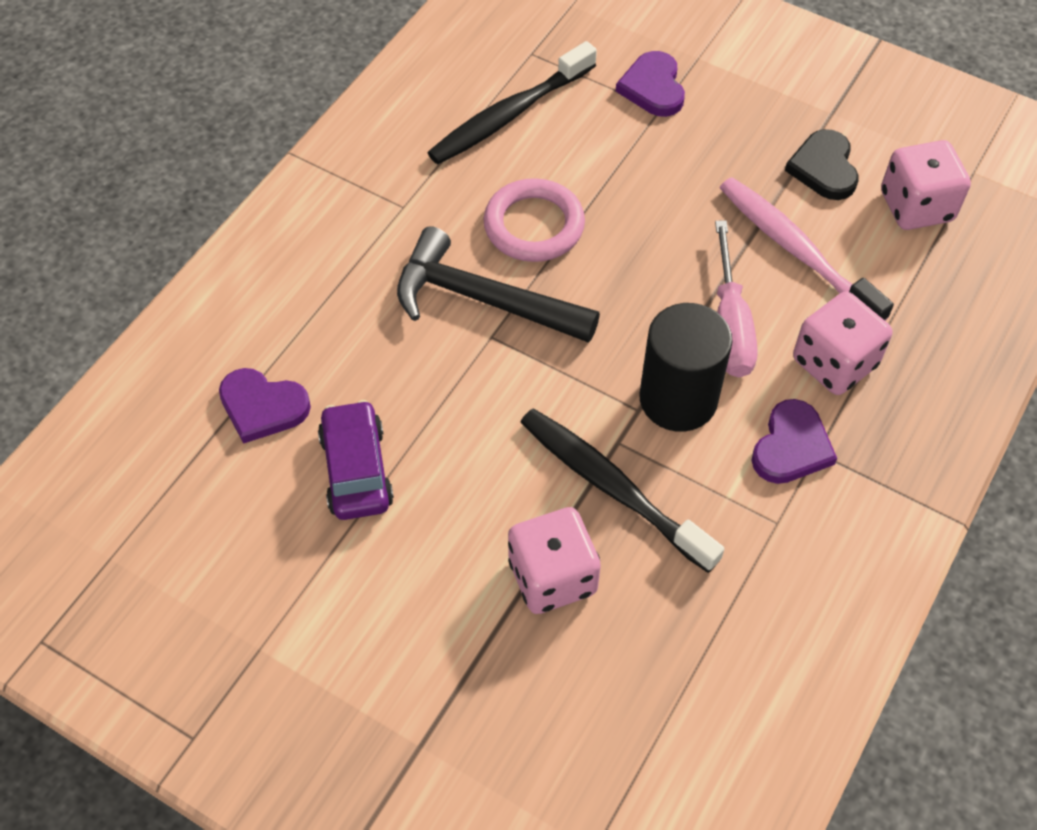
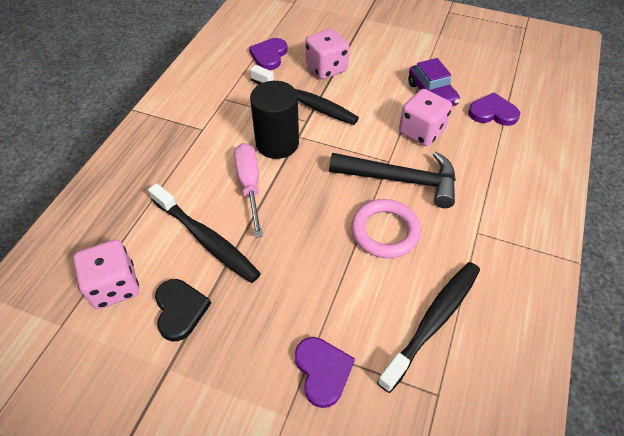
camera: 170 degrees right, 5 degrees down
(791, 446) = (215, 129): purple heart -> purple heart (269, 55)
(796, 251) = (206, 239): pink toothbrush -> black toothbrush
(834, 363) = (188, 173): pink dice -> pink dice (421, 132)

